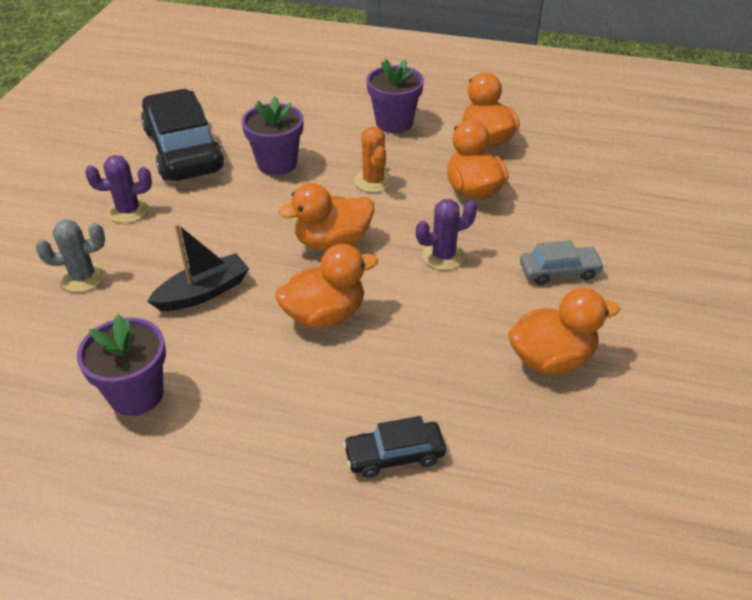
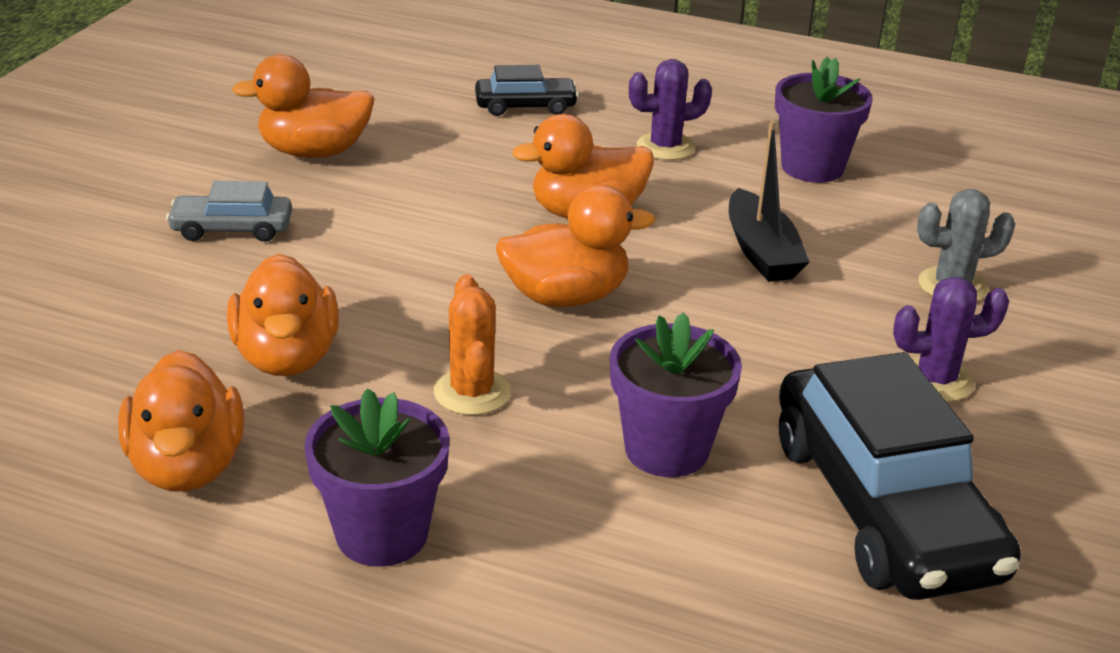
camera: 175 degrees left, 10 degrees down
(203, 292) = (761, 252): black boat -> black boat turned 75 degrees counterclockwise
(443, 256) = (394, 262): purple cactus -> purple cactus (665, 147)

